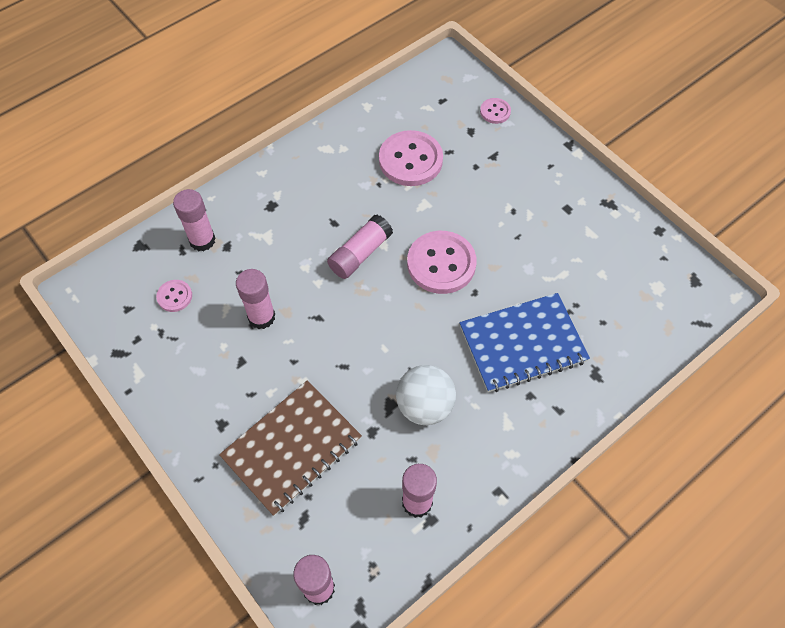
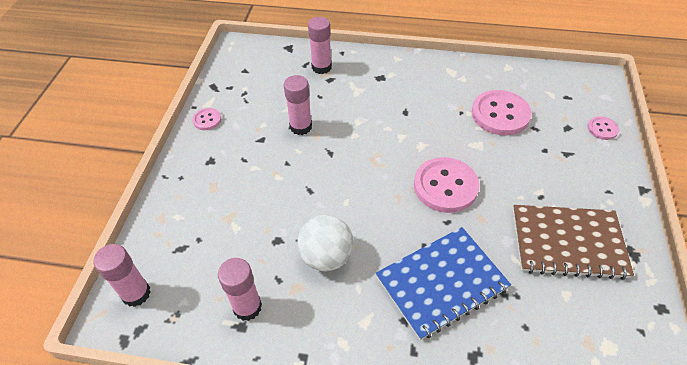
camera: 50 degrees right, 10 degrees down
(174, 296) = (273, 82): pink button -> pink button (207, 120)
(292, 448) = (225, 206): brown notebook -> brown notebook (567, 242)
(360, 254) = (399, 140): pink glue stick -> none
(522, 344) = (441, 283): blue notebook -> blue notebook turned 60 degrees counterclockwise

